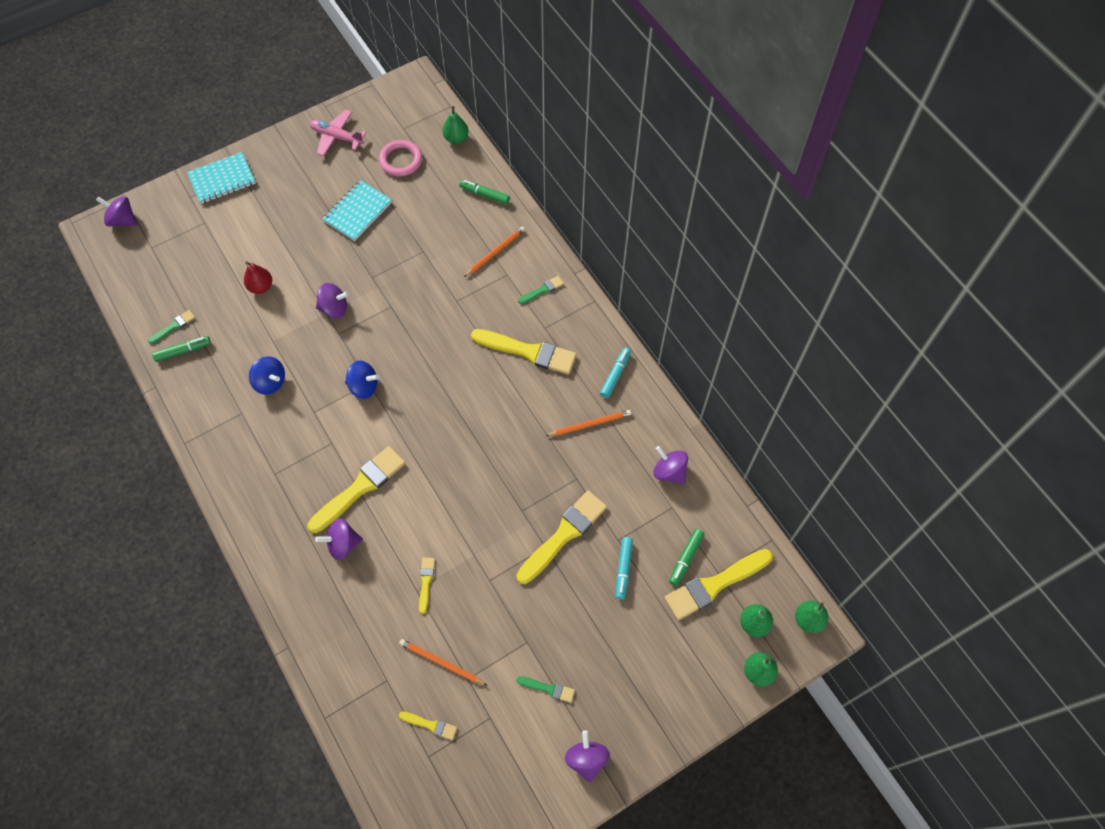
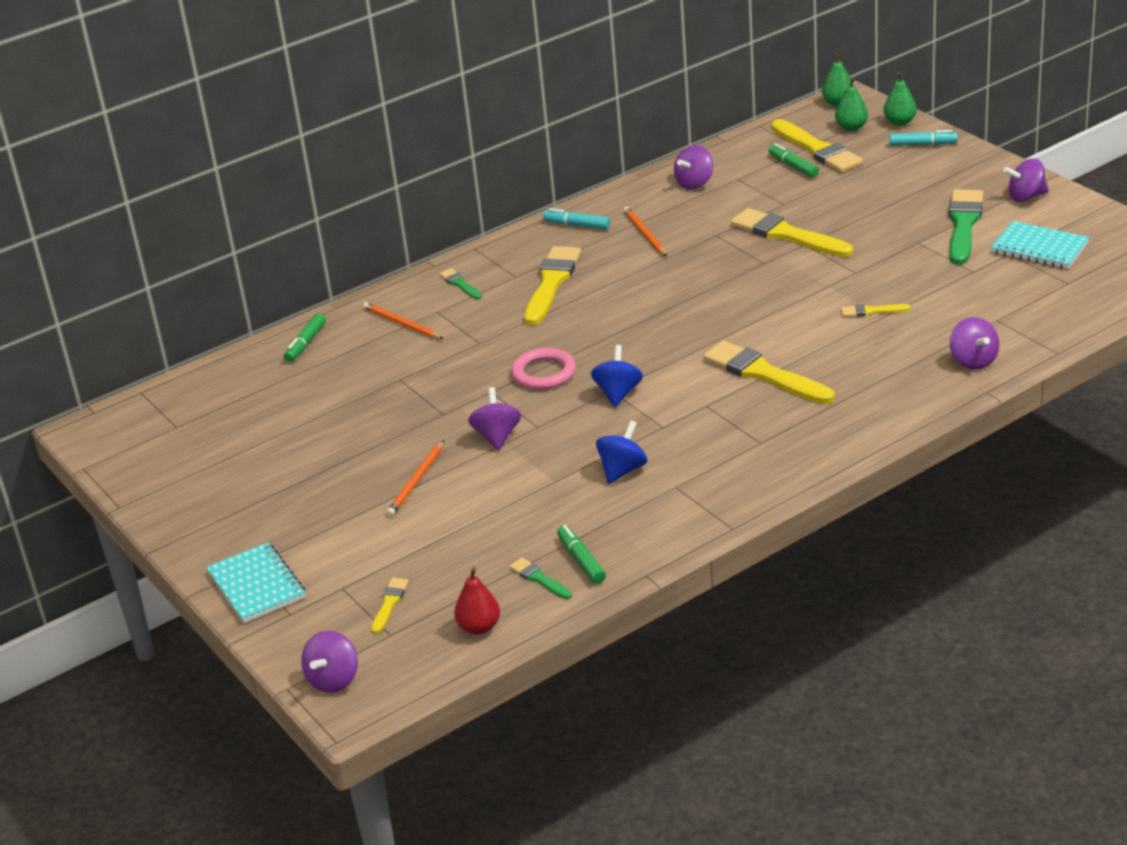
camera: 90 degrees left, 30 degrees down
(261, 287) = (463, 508): red pear -> red pear (479, 627)
(337, 137) = (184, 485): pink plane -> none
(343, 544) = (842, 374): purple spinning top -> purple spinning top (973, 361)
(358, 212) = (329, 443): turquoise notebook -> turquoise notebook (1039, 248)
(401, 160) = (237, 420): pink ring -> pink ring (544, 373)
(430, 725) = (1033, 286): yellow brush -> yellow brush (389, 603)
(441, 662) = (962, 289): orange pencil -> orange pencil (416, 481)
(456, 138) = (202, 379): green pear -> none
(548, 688) = (963, 224): green brush -> green brush, size x2.10
(623, 569) = (816, 197): turquoise marker -> turquoise marker (922, 144)
(685, 558) = (793, 166): green marker -> green marker turned 150 degrees counterclockwise

